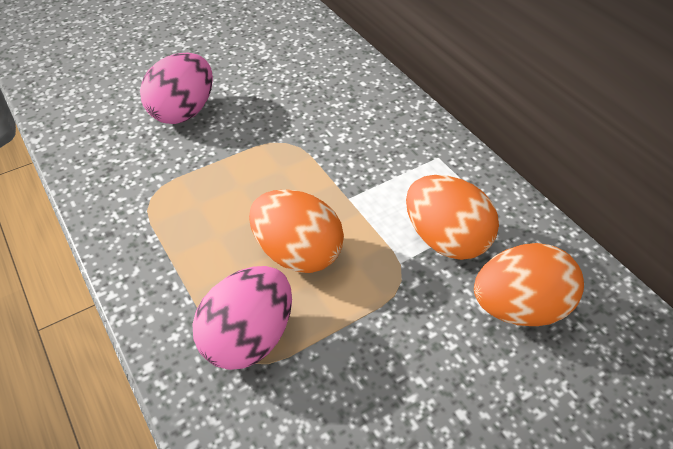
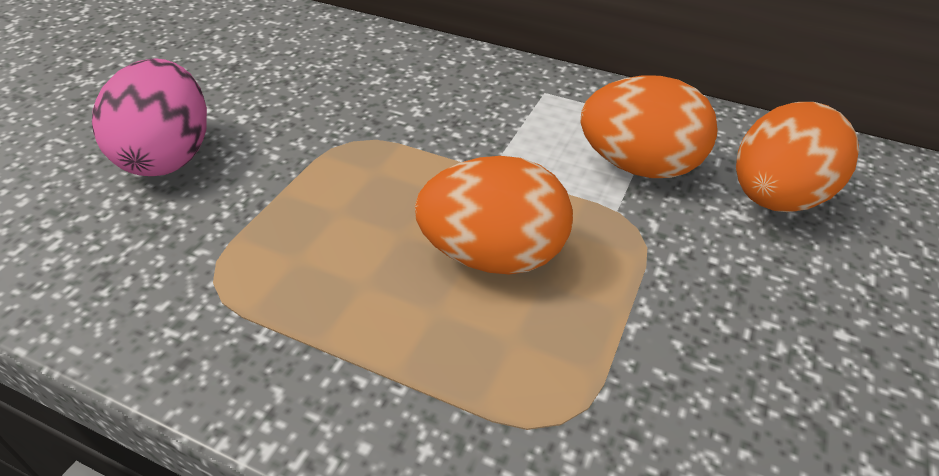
camera: 35 degrees left, 5 degrees down
(249, 338) = (534, 390): pink egg -> none

